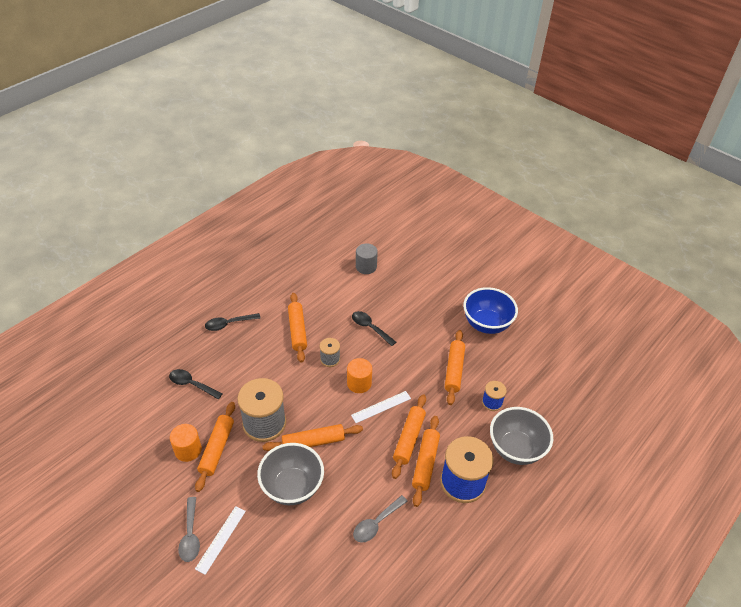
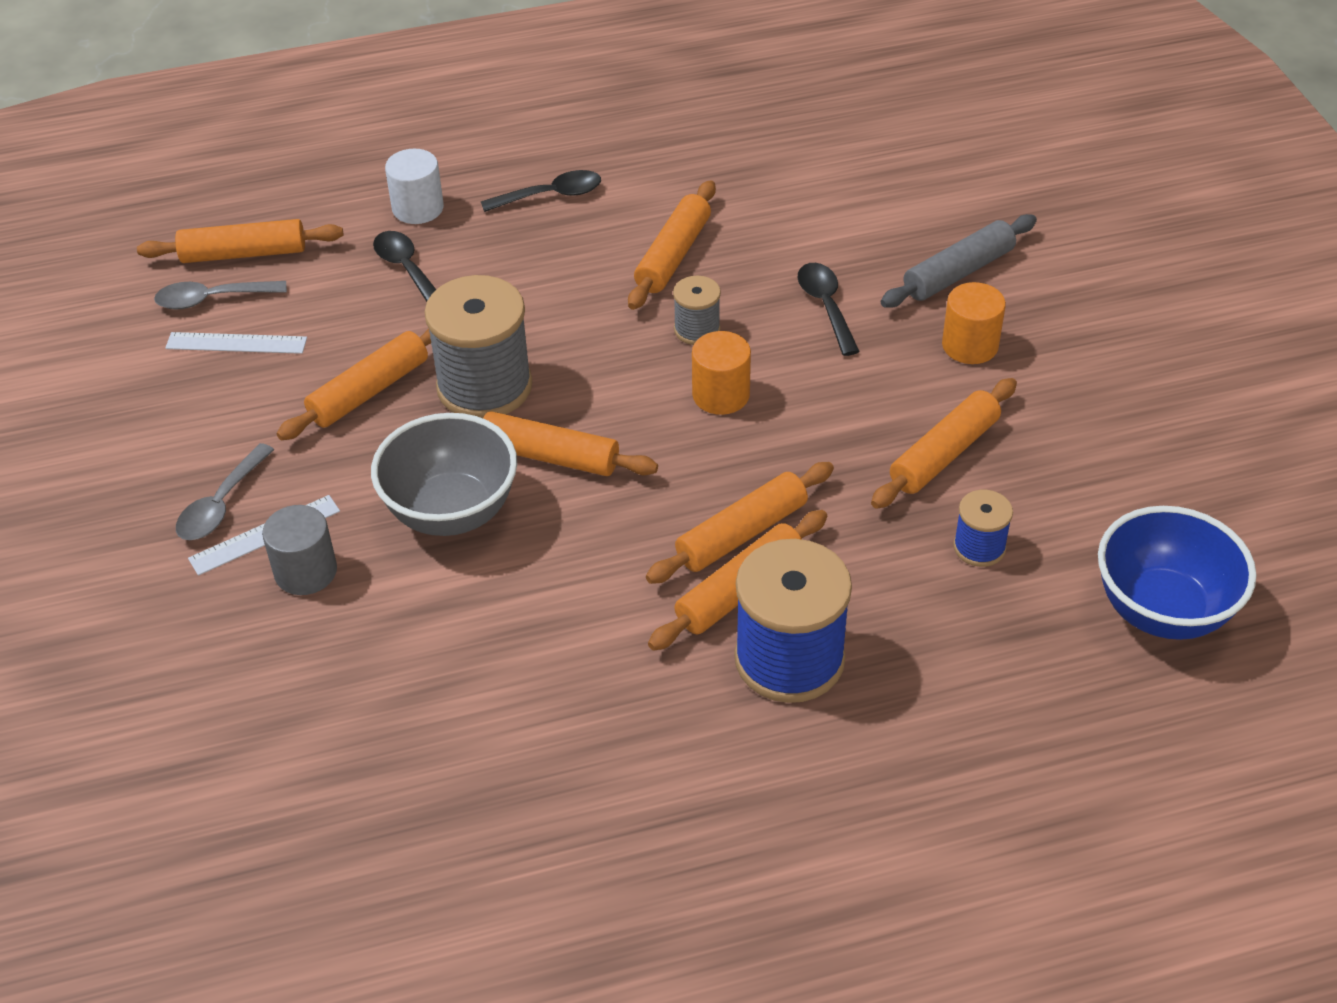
camera: 35 degrees right, 0 degrees up
(111, 409) = (244, 254): none -> orange rolling pin
(175, 353) = (418, 208): none -> white cylinder
(188, 450) = (319, 371): orange cylinder -> orange cylinder (970, 345)
(228, 324) = (551, 195): black spoon -> black spoon turned 150 degrees clockwise
(366, 267) = (910, 192): grey cylinder -> grey cylinder (306, 571)
(376, 523) = (557, 645): grey spoon -> grey spoon (212, 299)
(381, 407) = (731, 454): white ruler -> white ruler (236, 343)
(406, 293) = (958, 273): none -> grey rolling pin
(486, 324) = (1095, 398): blue bowl -> blue bowl (1162, 610)
(516, 449) = (959, 654): grey bowl -> none

